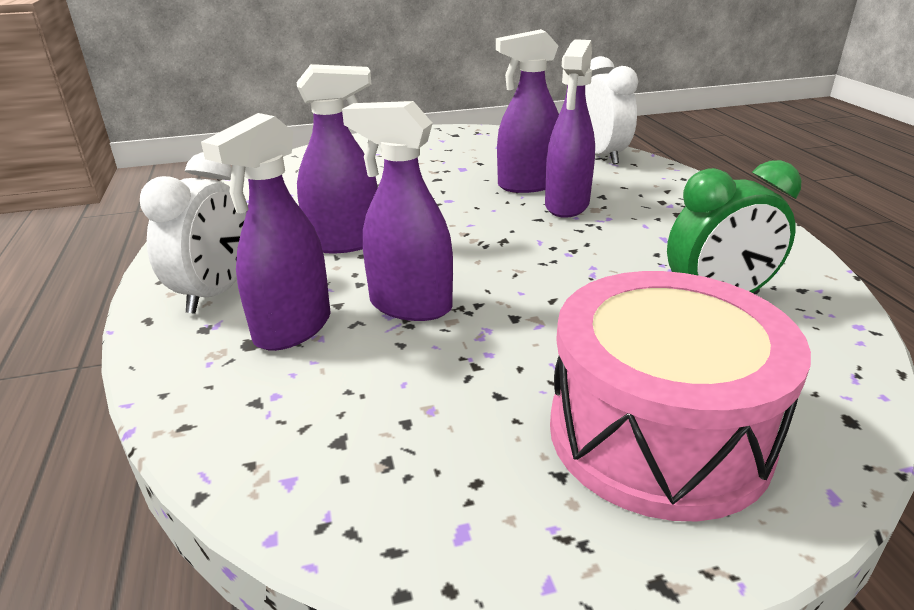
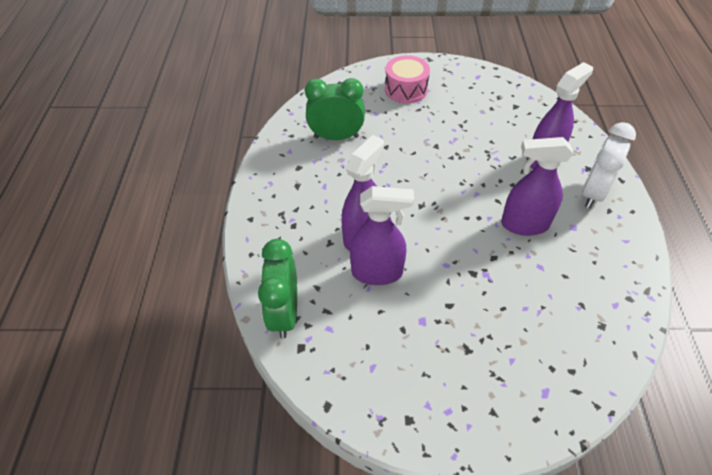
camera: 165 degrees left, 20 degrees up
(410, 306) = (485, 162): purple spray bottle -> none
(602, 155) = (284, 313): white clock -> green clock
(658, 433) = (406, 89): pink drum -> pink drum, size x0.59

